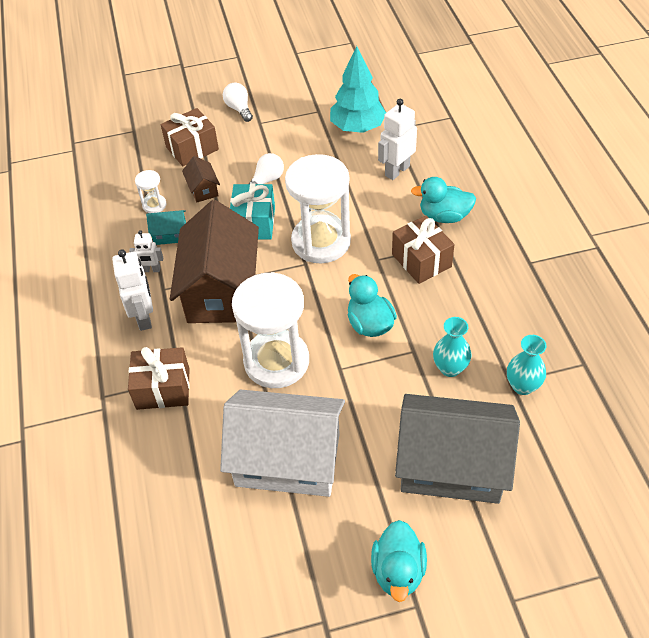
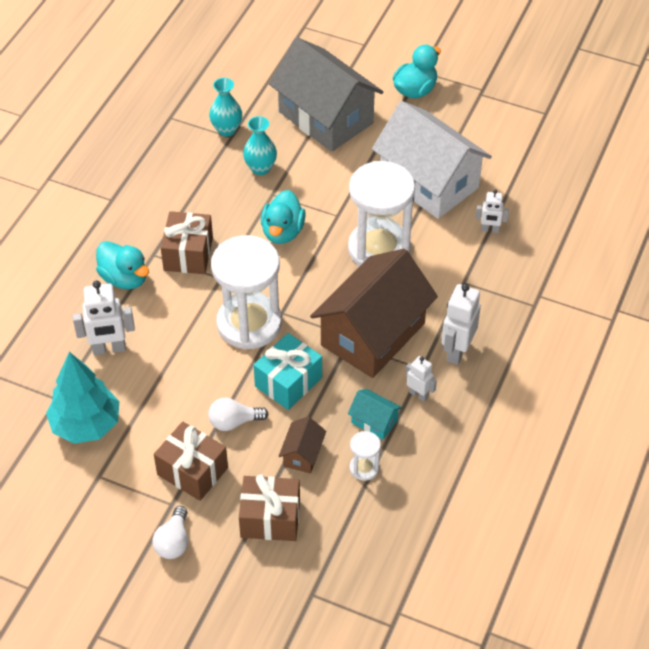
camera: 145 degrees left, 0 degrees up
(163, 388) = (482, 282): brown gift -> brown gift (192, 471)
(191, 446) = (490, 230): none -> white robot

